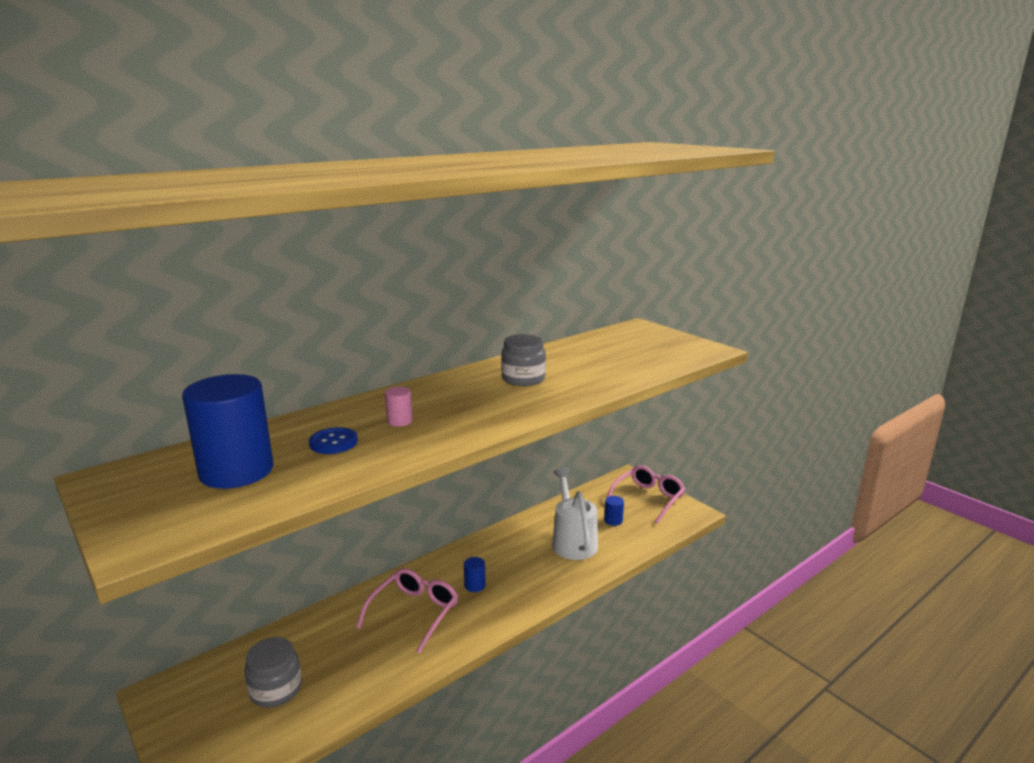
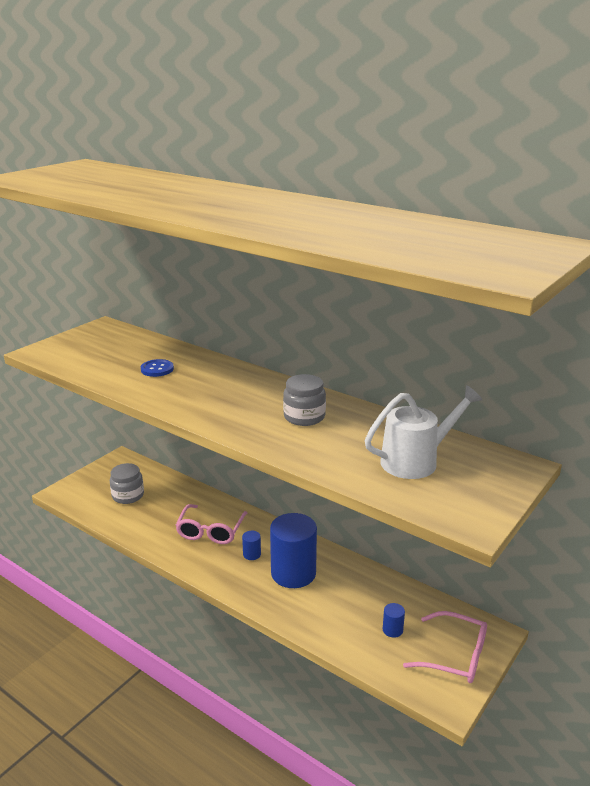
camera: 75 degrees right, 5 degrees up
(236, 471) = (114, 352): blue cylinder -> blue cylinder (293, 573)
(399, 421) = (197, 383): pink cylinder -> none
(414, 612) = (210, 531): pink glasses -> pink glasses turned 90 degrees clockwise
(572, 540) = (341, 603): white watering can -> white watering can (416, 460)

